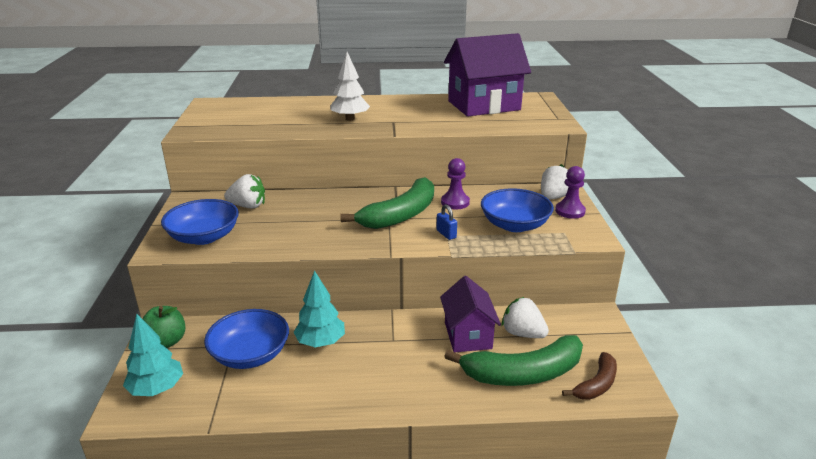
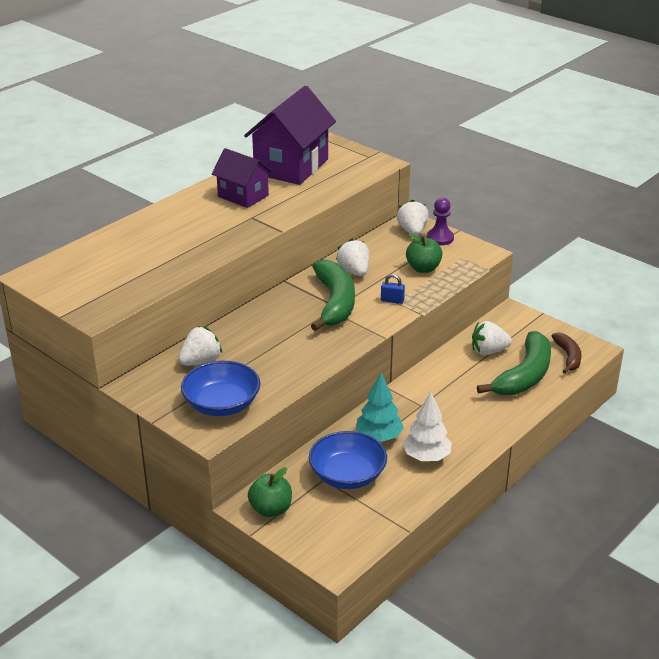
camera: 45 degrees left, 5 degrees up
(157, 389) = (328, 536): turquoise tree -> none
(350, 119) = (210, 231): white tree -> white tree (426, 456)
(455, 202) = (354, 271): purple pawn -> white strawberry
(468, 335) = (460, 373): purple house -> purple house (243, 196)
(514, 225) = (423, 268): blue bowl -> green apple

